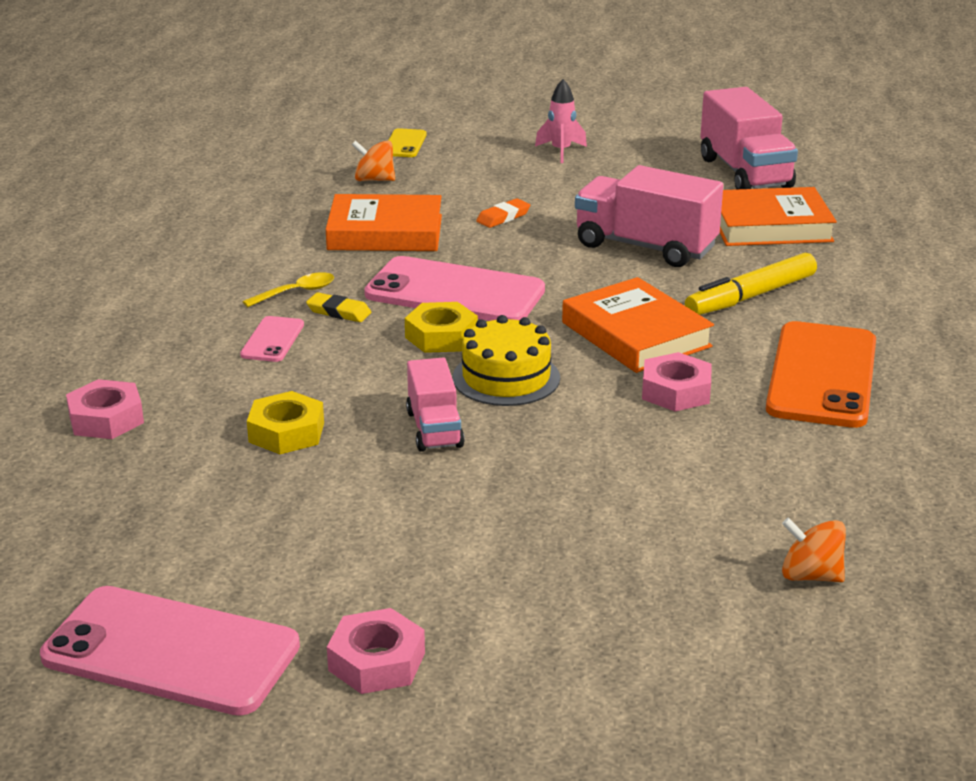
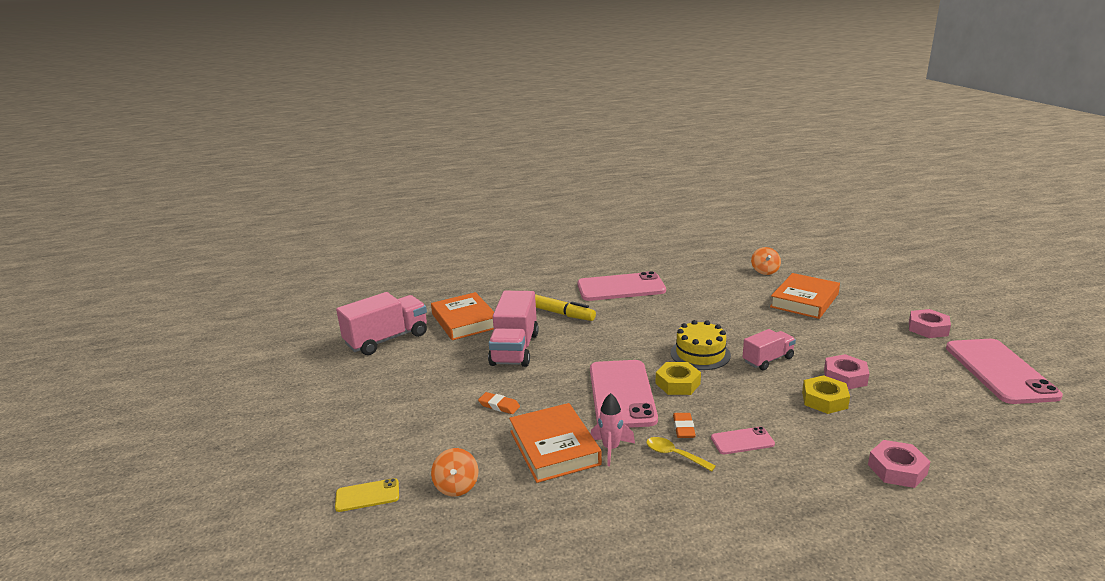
camera: 110 degrees left, 5 degrees down
(339, 312) = (683, 428): yellow eraser -> orange eraser
(561, 151) = (366, 411): pink rocket -> pink rocket (611, 449)
(636, 334) = (622, 331): orange book -> orange book (804, 300)
(676, 391) = (667, 313): pink nut -> pink nut (845, 377)
(822, 375) = (621, 287): orange phone -> pink phone

